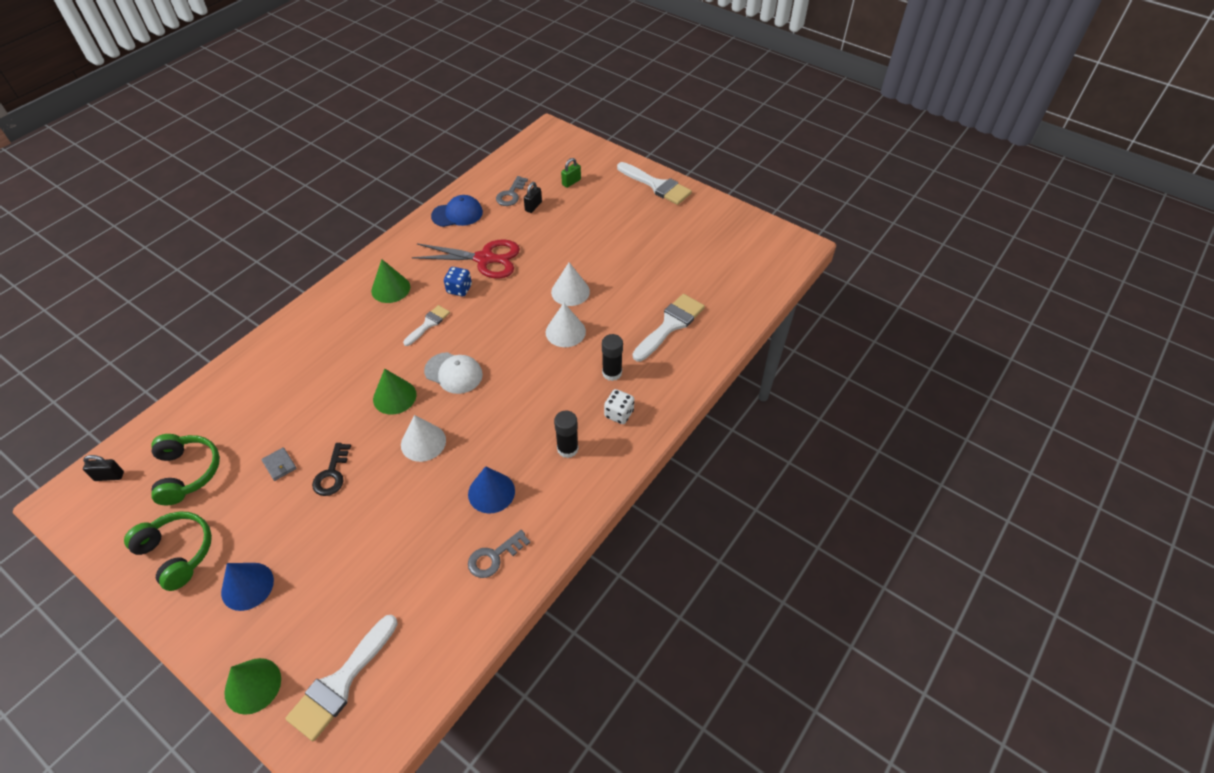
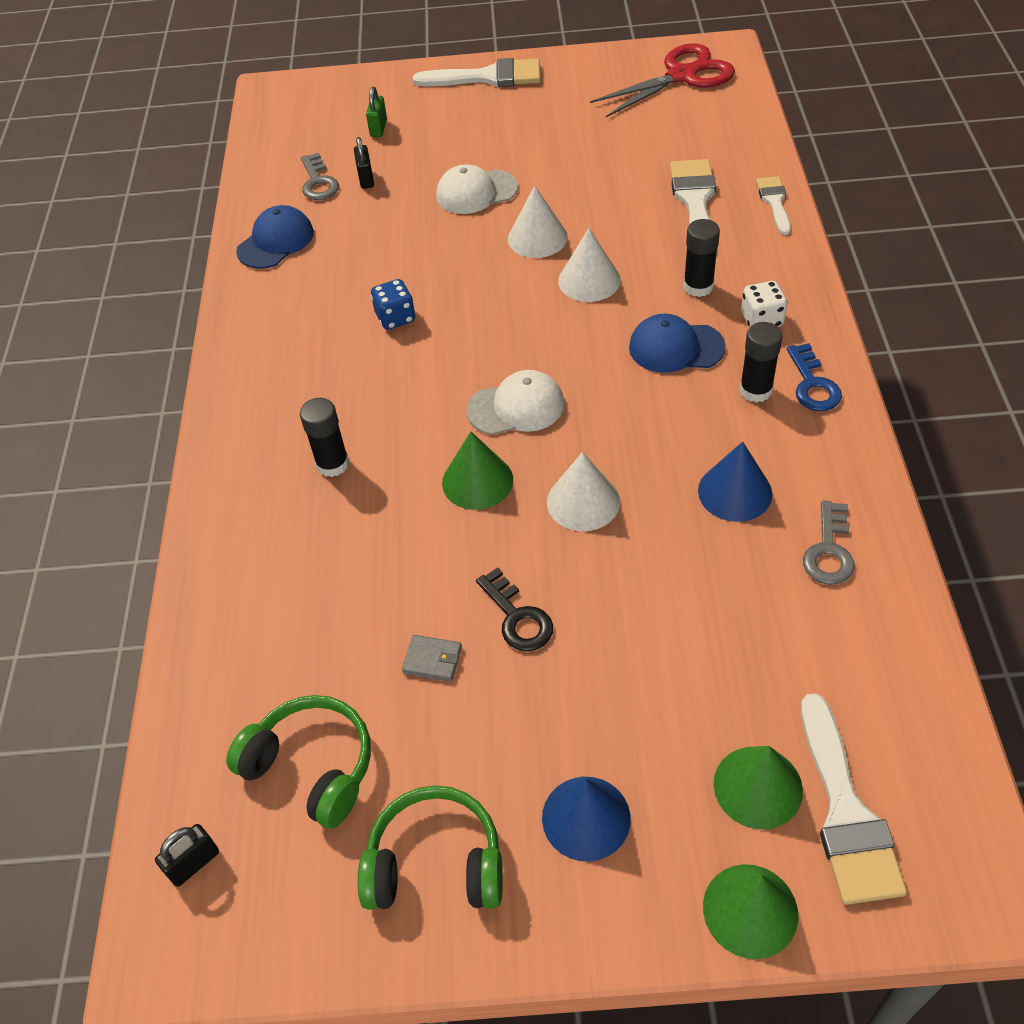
camera: 35 degrees left, 0 degrees up
(351, 343) = (332, 464): none -> black glue stick
(390, 289) = (301, 373): green cone -> green cone (758, 787)
(428, 324) = (409, 378): white brush -> white brush (774, 202)
(484, 259) = (382, 267): red scissors -> red scissors (681, 76)
(560, 397) = (676, 347): none -> blue cap
(573, 247) = (476, 192): none -> white cap
(598, 467) = (813, 384): none -> blue key

